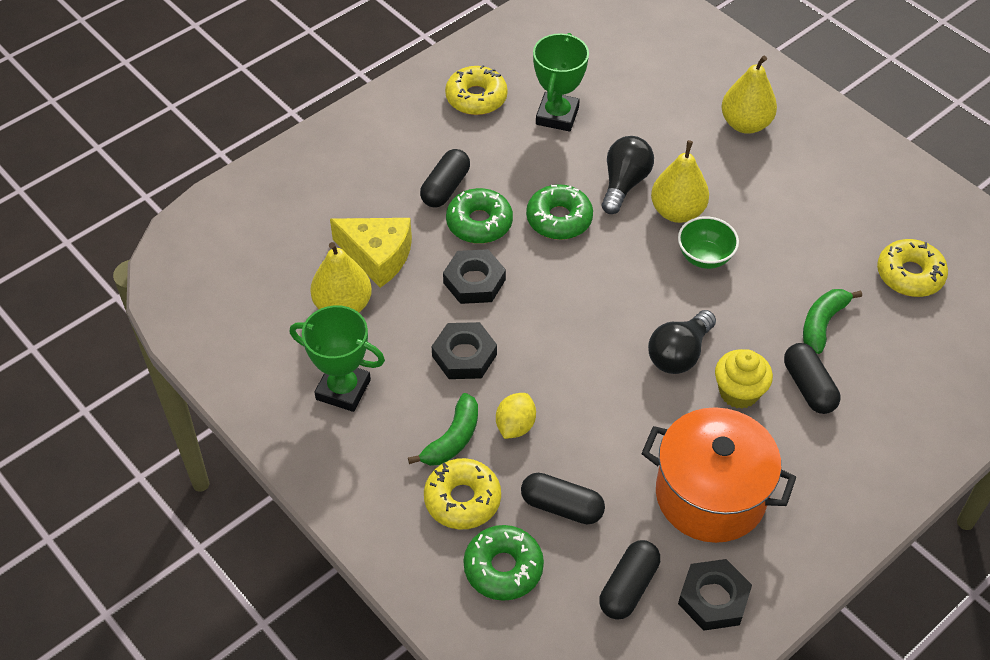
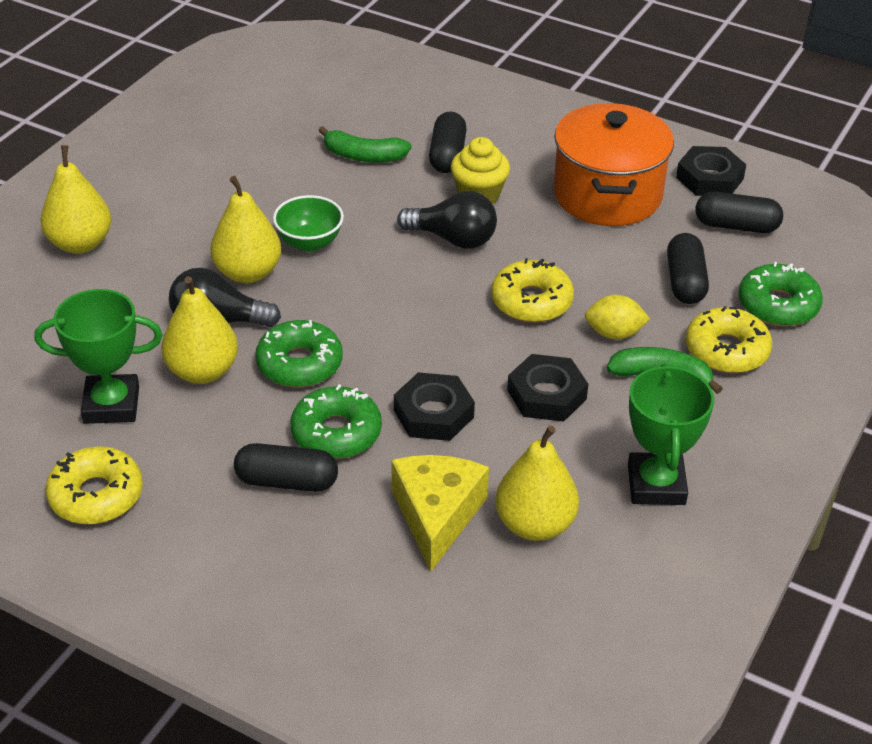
camera: 110 degrees left, 10 degrees down
(572, 166) = (202, 371): none -> yellow pear
(808, 387) = (447, 155): black capsule -> black capsule turned 45 degrees counterclockwise
(909, 275) = (273, 113): yellow donut -> yellow donut (531, 301)

